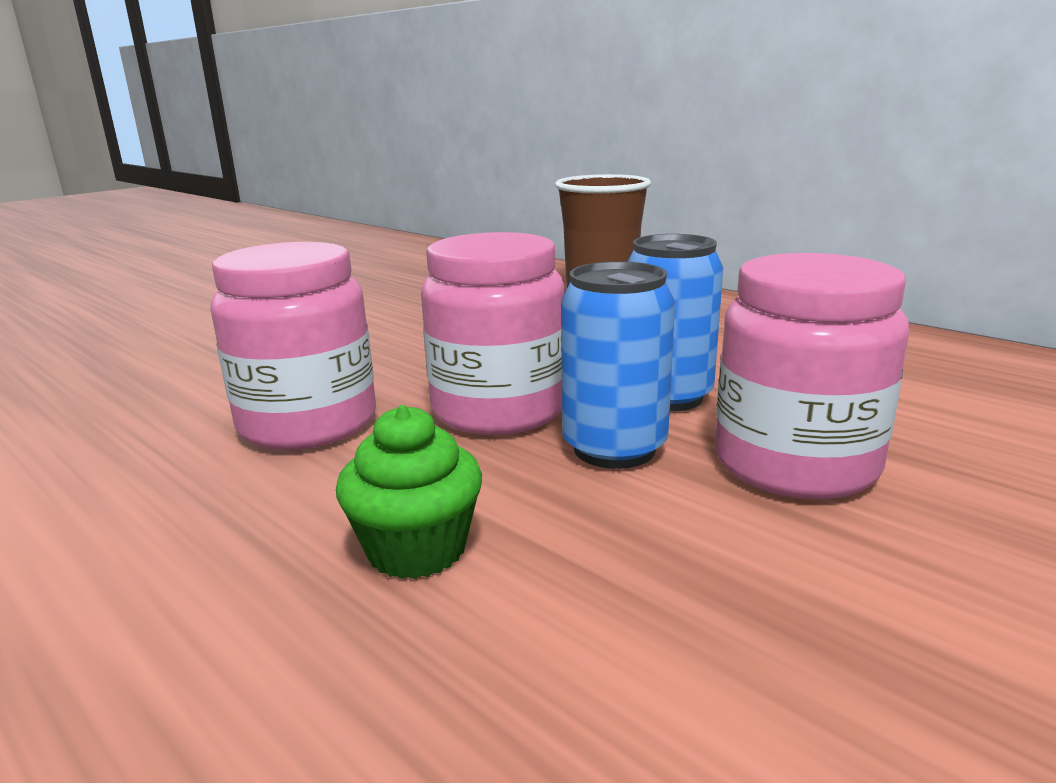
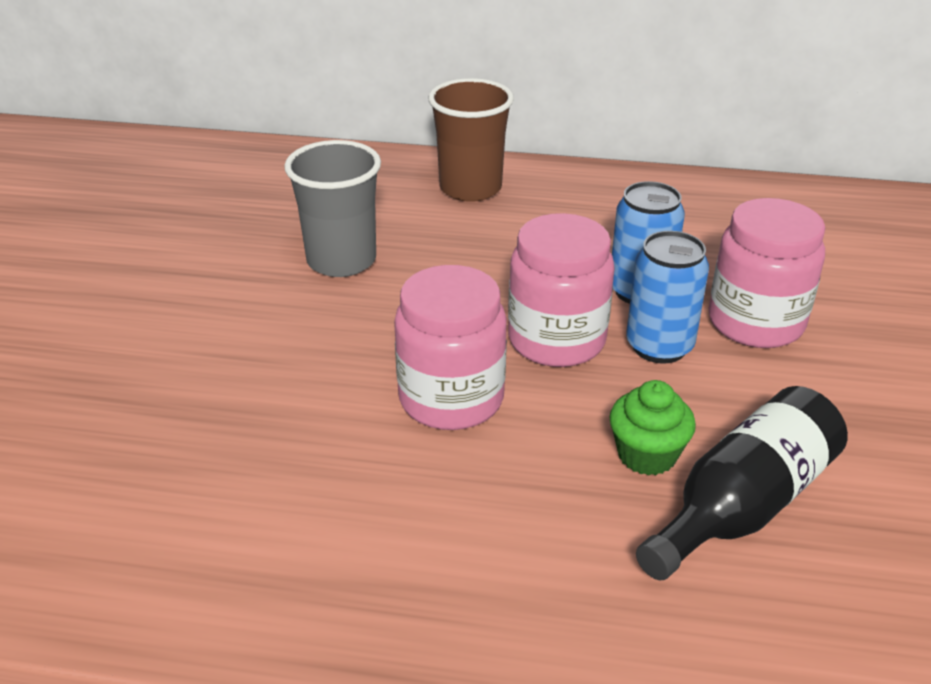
camera: 35 degrees left, 15 degrees up
(404, 314) = (341, 260): none -> grey cup
(447, 675) = (742, 505): none -> black bottle

